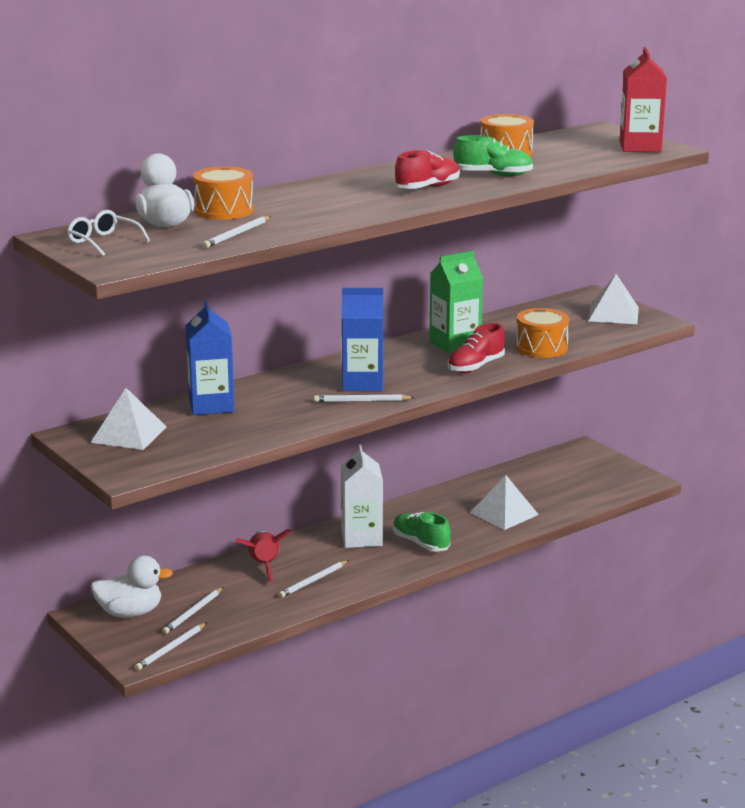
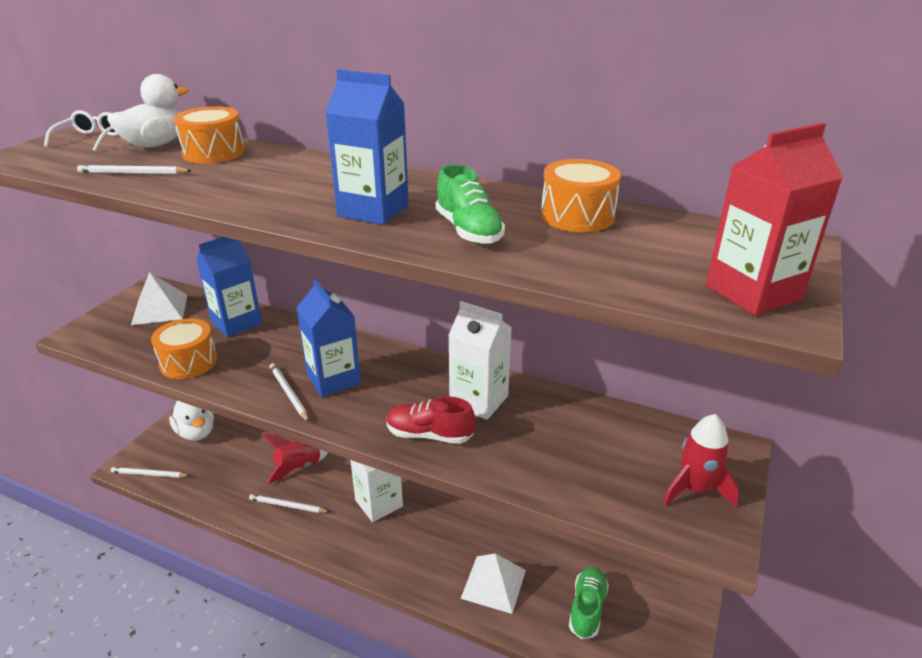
camera: 60 degrees right, 10 degrees up
(193, 613) = (208, 462): white pencil -> none
(420, 543) = (393, 546): green shoe -> green shoe (587, 609)
(427, 188) = (373, 210): red shoe -> blue carton
(455, 344) = (479, 400): green carton -> white carton
(541, 347) = (526, 465): orange drum -> orange drum (188, 362)
(613, 314) = (695, 489): white pyramid -> red rocket

